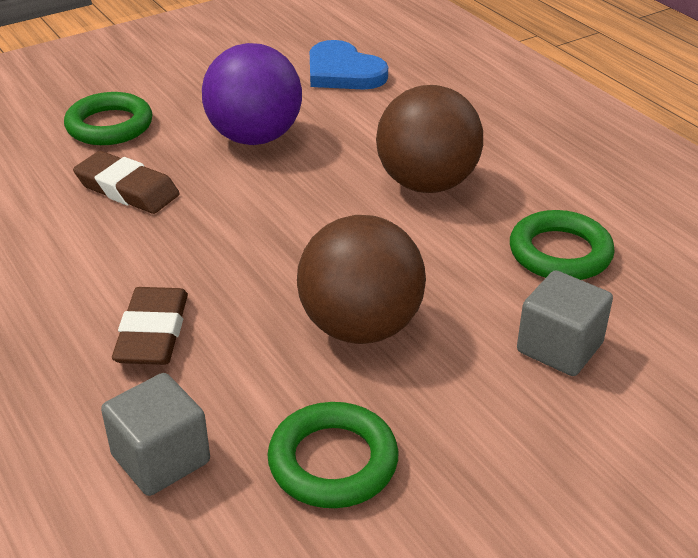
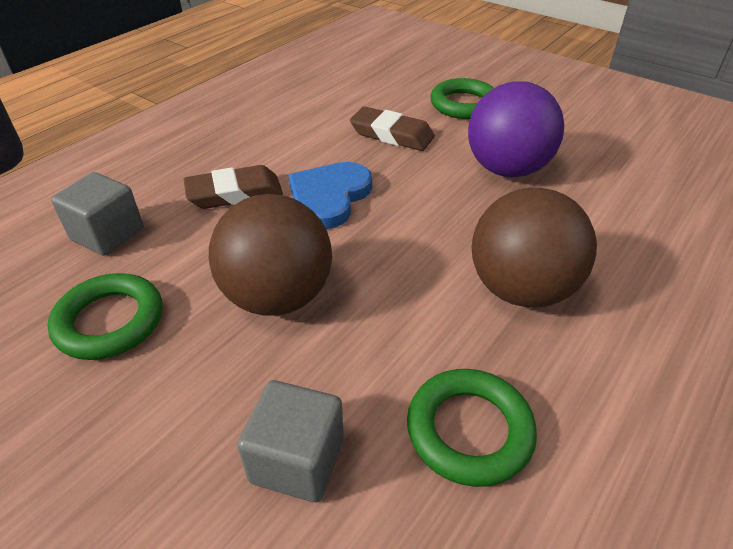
camera: 70 degrees right, 5 degrees up
(127, 189) = (392, 134): brown eraser -> brown eraser turned 75 degrees counterclockwise
(343, 72) = (664, 188): blue heart -> blue heart (329, 197)

